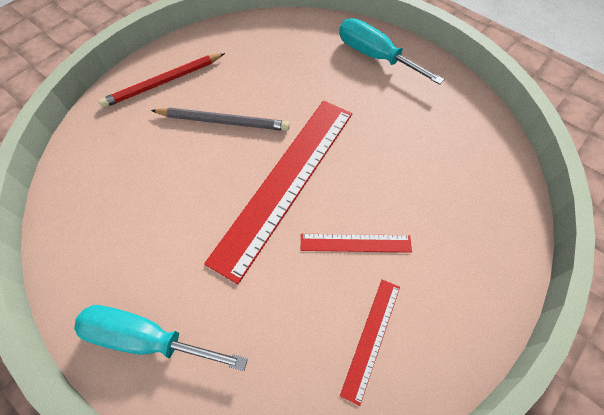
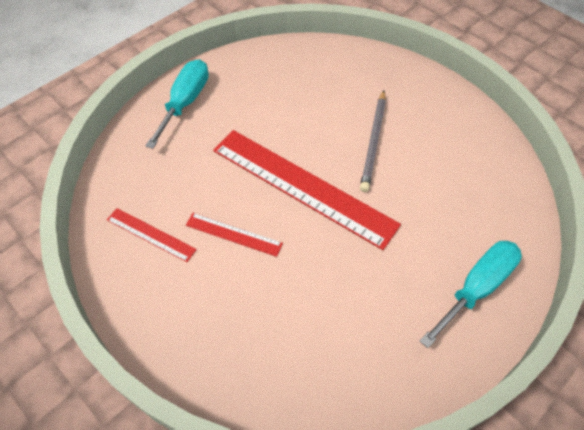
camera: 95 degrees right, 5 degrees down
(163, 82) = (421, 98): red pencil -> none
(355, 243) = (233, 234): red ruler -> red ruler turned 75 degrees counterclockwise

